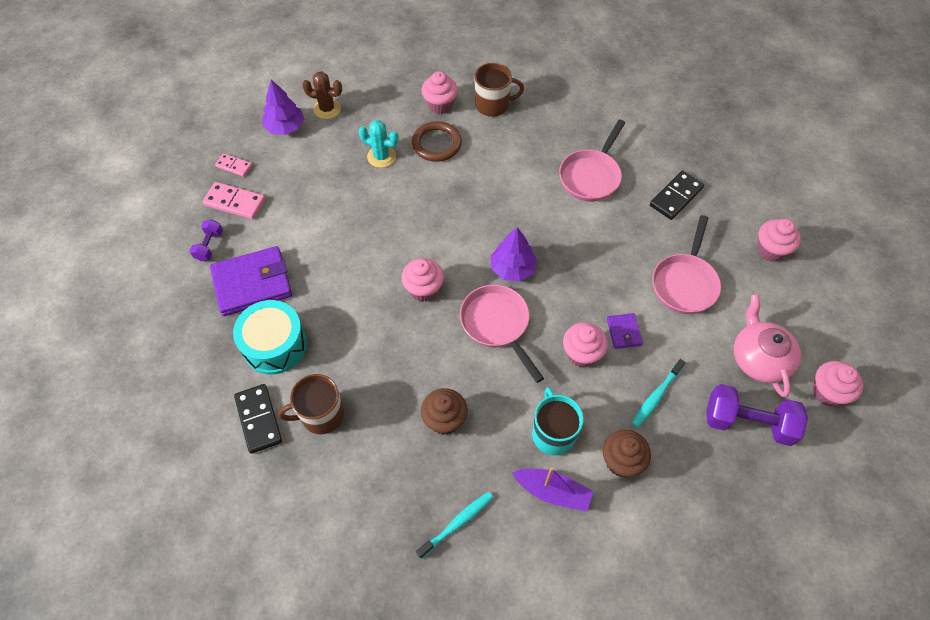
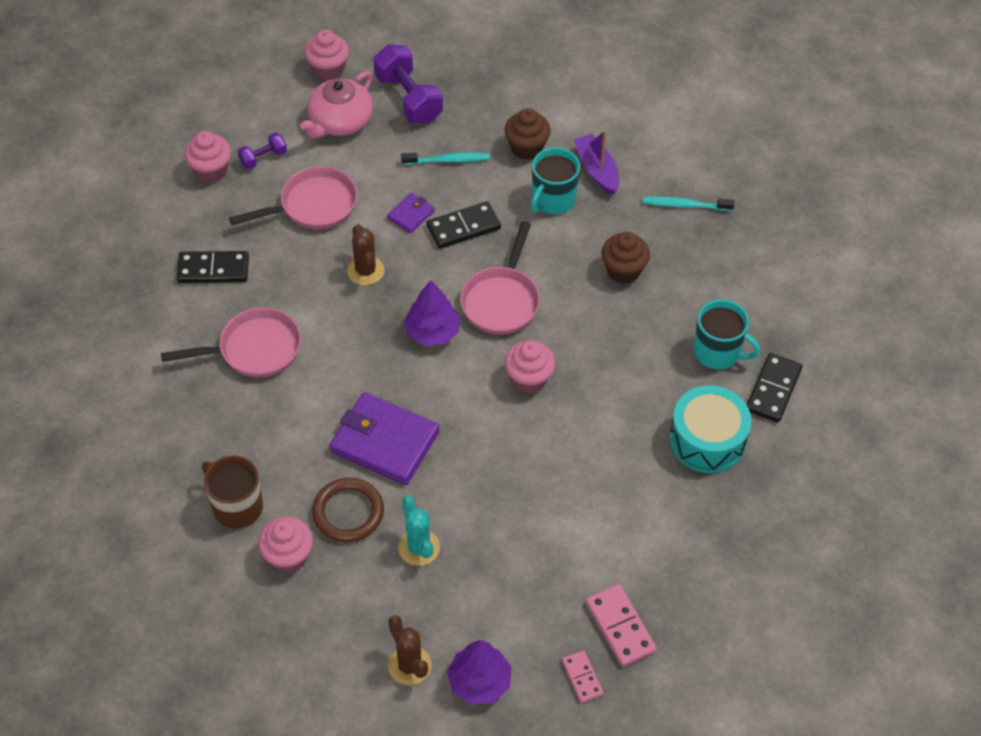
camera: 135 degrees left, 5 degrees down
(209, 246) = (688, 595): purple dumbbell -> purple dumbbell (263, 158)
(252, 283) = (678, 516): purple wallet -> purple wallet (385, 442)
(321, 415) = (718, 352): brown mug -> turquoise mug
(581, 354) = (463, 227): pink cupcake -> black domino
(598, 270) = (365, 271): none -> brown cactus

